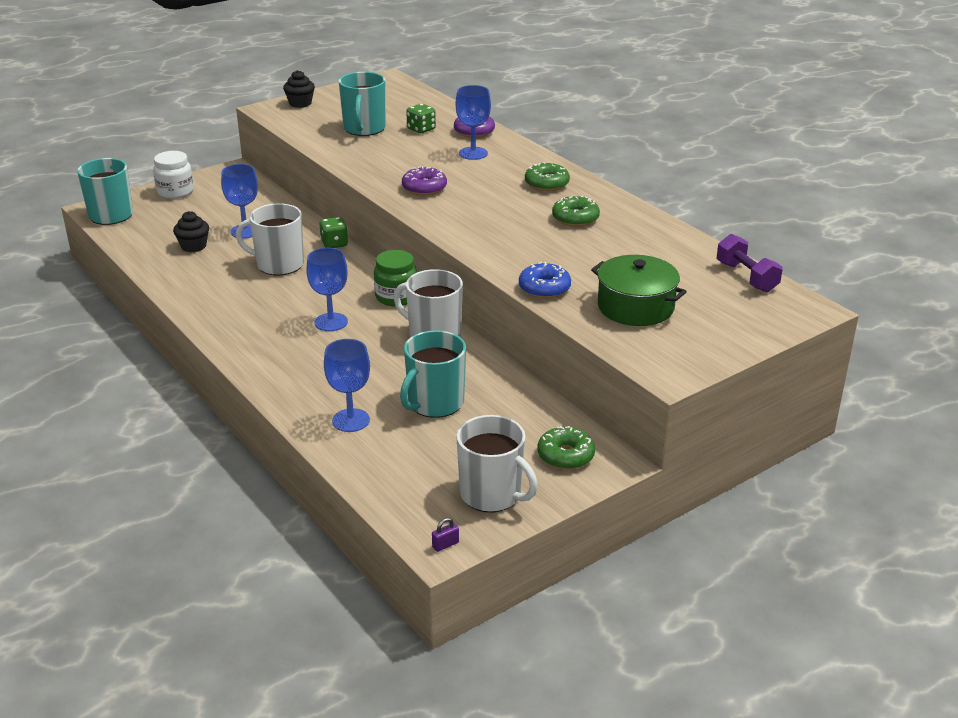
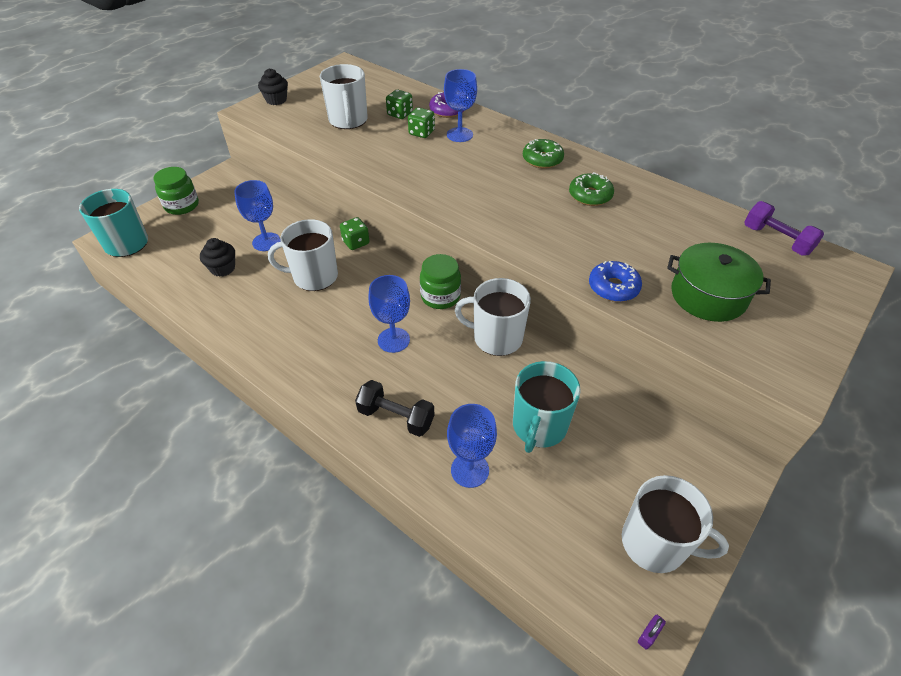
camera: 15 degrees left, 15 degrees up
(175, 192) = (182, 205): white jar -> green jar
(303, 375) = (396, 417): none -> black dumbbell
(364, 128) = (348, 120): turquoise mug -> white mug
(424, 188) = (437, 181): purple donut -> none
(434, 147) = (421, 133): none -> green dice
(565, 455) = (693, 469): green donut -> none

